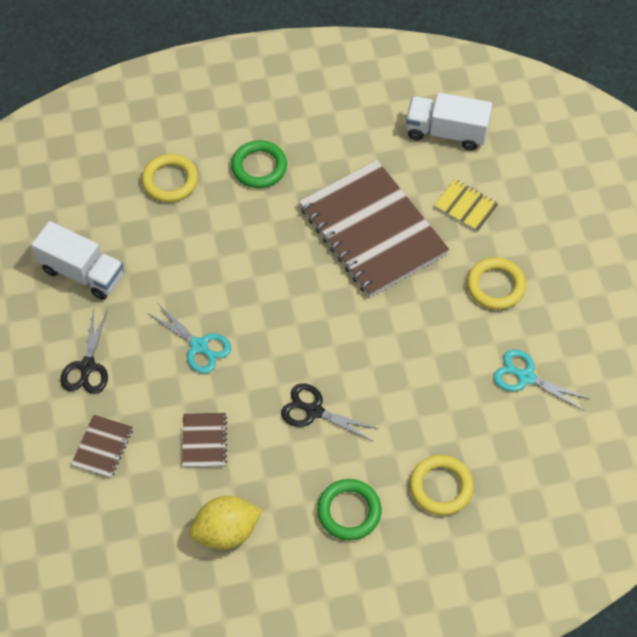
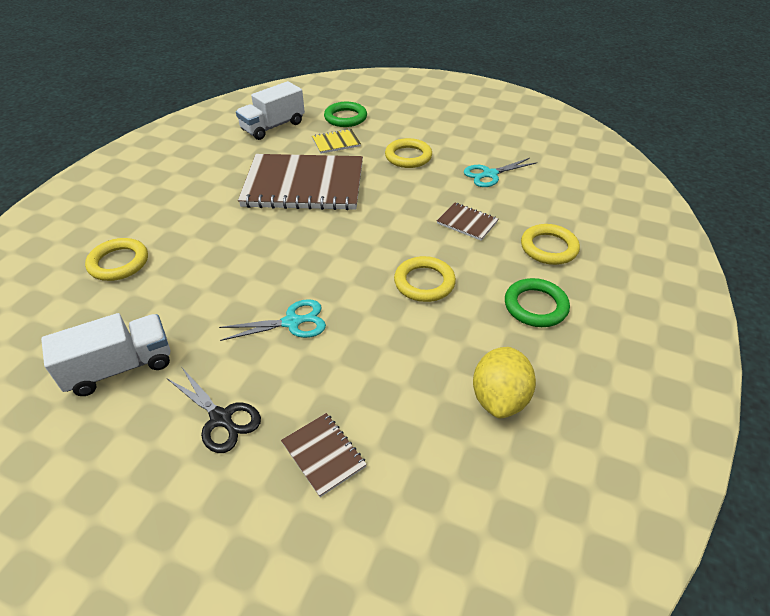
camera: 55 degrees left, 15 degrees down
(204, 441) = (390, 366): brown notebook -> brown notebook (467, 222)
(259, 167) = (179, 211): green ring -> green ring (345, 118)
(314, 411) = (424, 282): black scissors -> yellow ring

